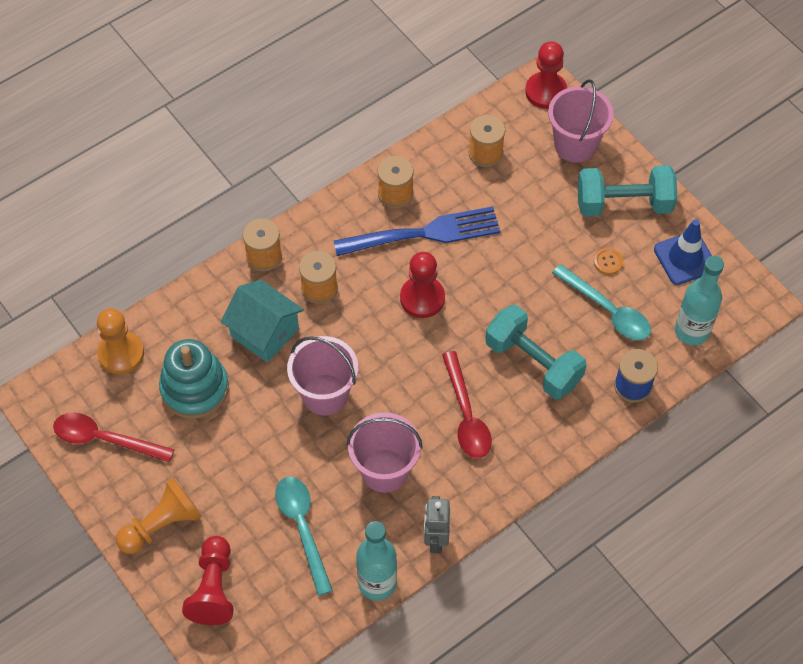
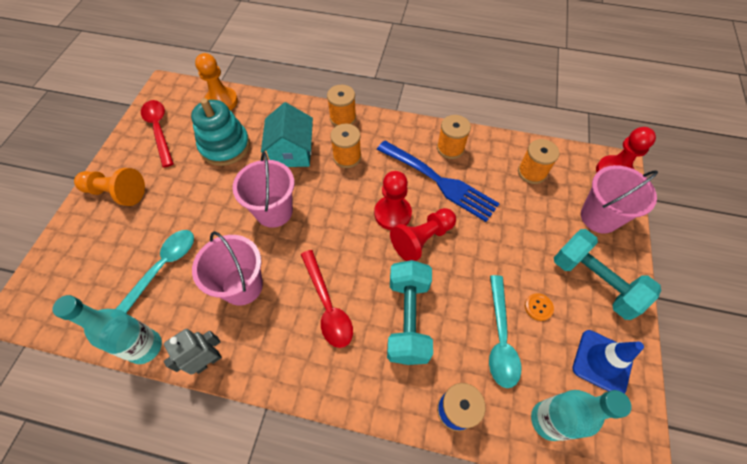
camera: 50 degrees right, 0 degrees up
(213, 588) = (84, 250): red pawn -> red pawn (422, 239)
(466, 415) = (327, 305): red spoon -> red spoon turned 60 degrees counterclockwise

